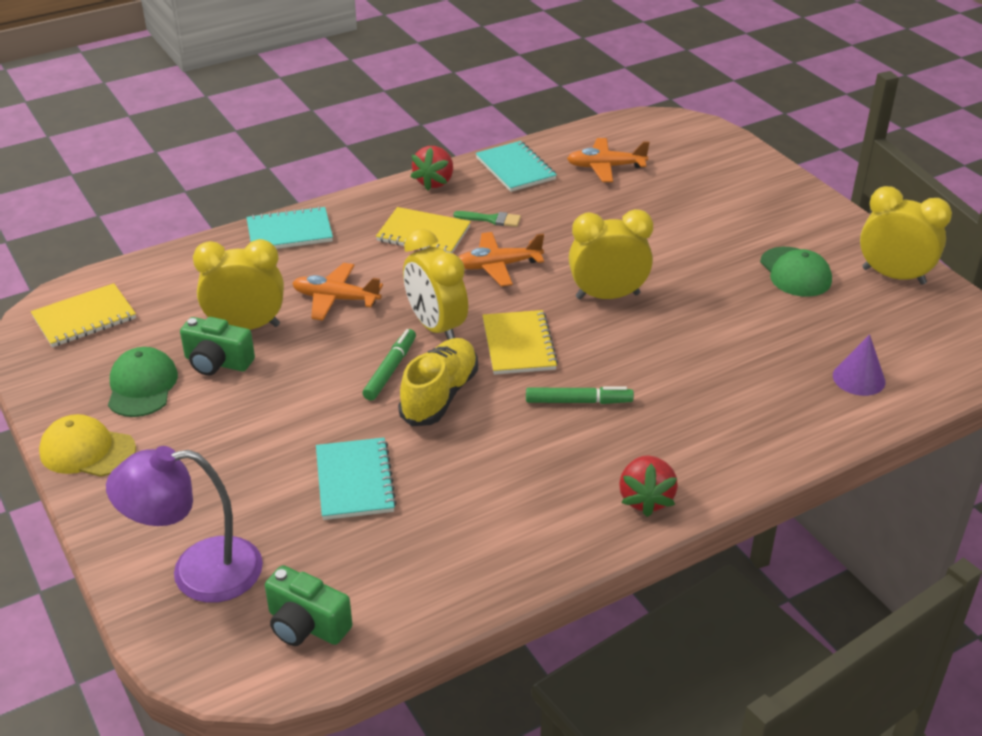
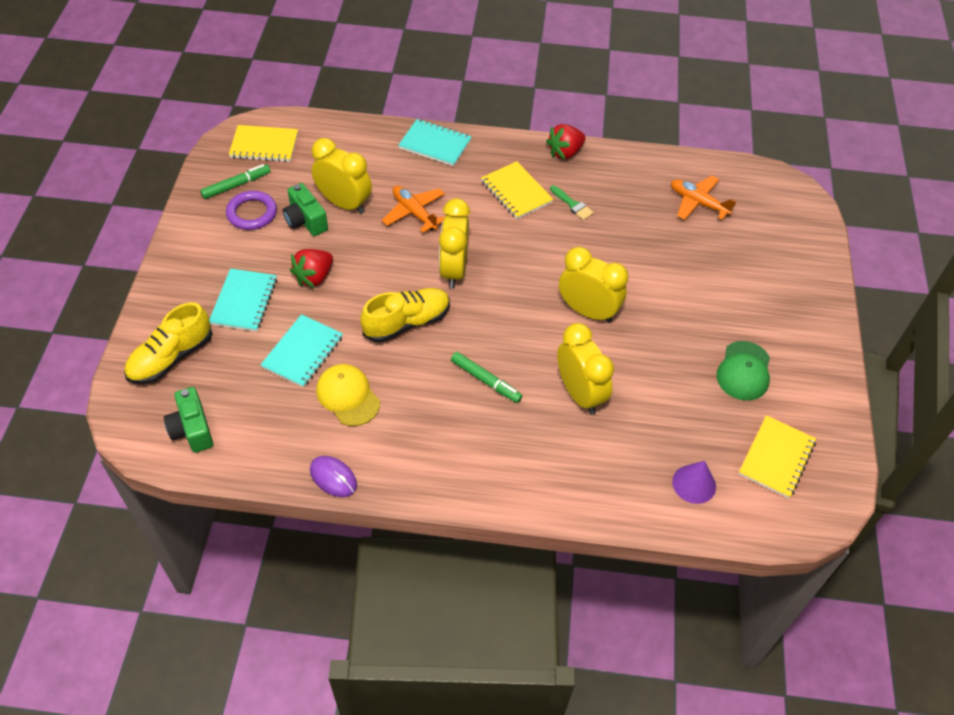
camera: 35 degrees right, 15 degrees up
(87, 451) = (187, 241): yellow cap -> yellow cap (348, 396)
(142, 386) = (252, 213): green cap -> purple ring
(198, 572) = (171, 357): purple lamp -> yellow shoe
(390, 370) = (396, 286): green marker -> green marker (236, 185)
(498, 266) = (539, 245): orange plane -> none
(515, 169) = (631, 170): turquoise notebook -> turquoise notebook (244, 301)
(519, 345) = (491, 315): yellow notebook -> yellow notebook (776, 458)
(523, 573) = (333, 477): none -> purple mouse
(646, 499) = (454, 477): red strawberry -> red strawberry (314, 277)
(893, 276) = (817, 419): yellow clock -> yellow clock (579, 394)

